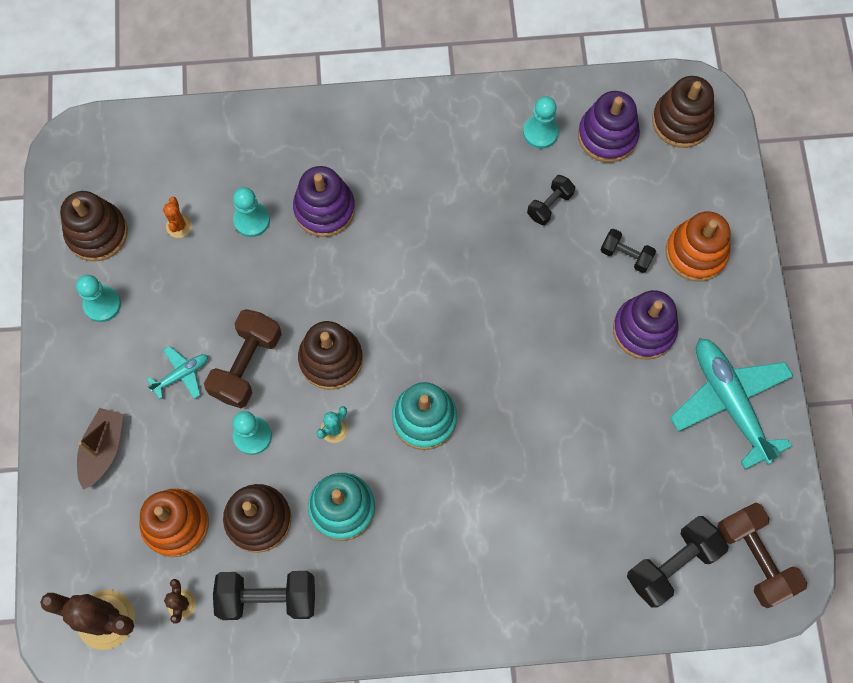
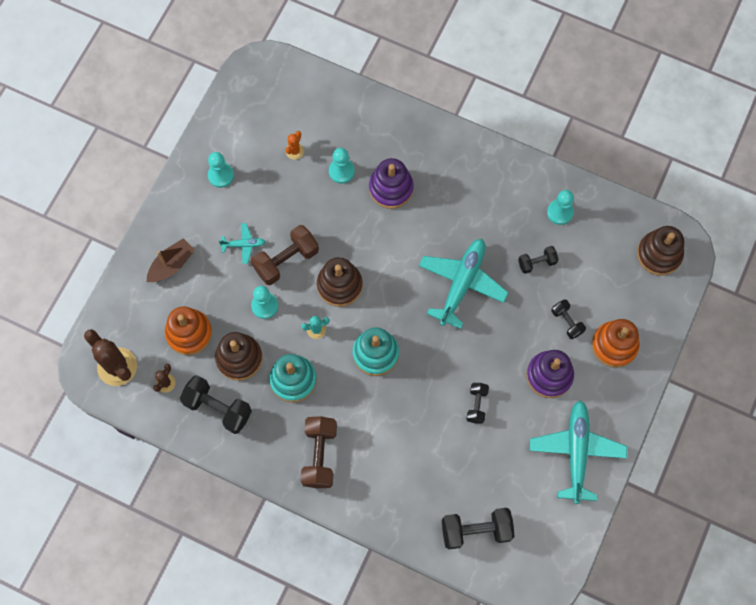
camera: 30 degrees right, 0 degrees up
(97, 233) = (242, 129): brown stacking toy -> none
(477, 277) = (462, 283): none -> turquoise plane
(581, 412) = (476, 405): none -> black dumbbell
(607, 136) = (603, 238): purple stacking toy -> none
(754, 558) = (531, 557): brown dumbbell -> brown dumbbell (319, 455)

